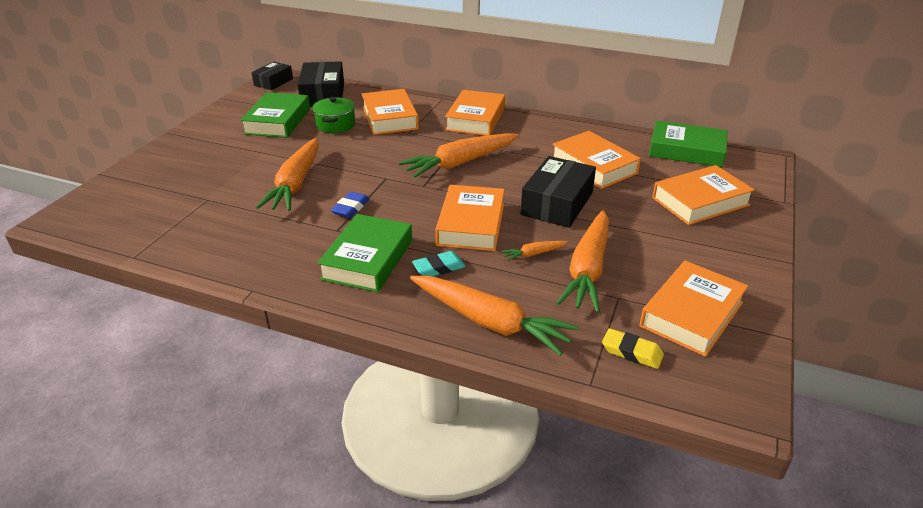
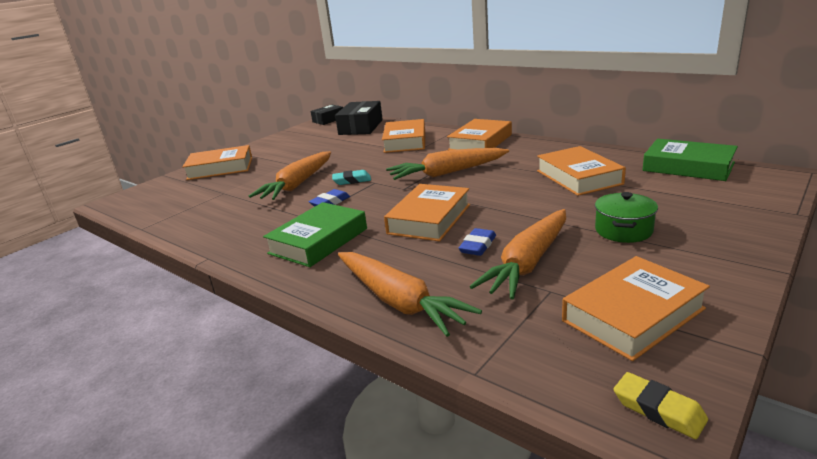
camera: 20 degrees right, 10 degrees down
(278, 121) = (314, 144): green book -> none
(335, 125) = (357, 146): green pot -> green pot (623, 230)
(439, 268) = (377, 252): turquoise eraser -> turquoise eraser (352, 180)
(534, 254) = (478, 246): orange carrot -> blue eraser
(557, 203) = (524, 206): black box -> none
(632, 352) = (540, 346): yellow eraser -> yellow eraser (658, 410)
(700, 201) = (687, 209): orange book -> orange book (220, 168)

